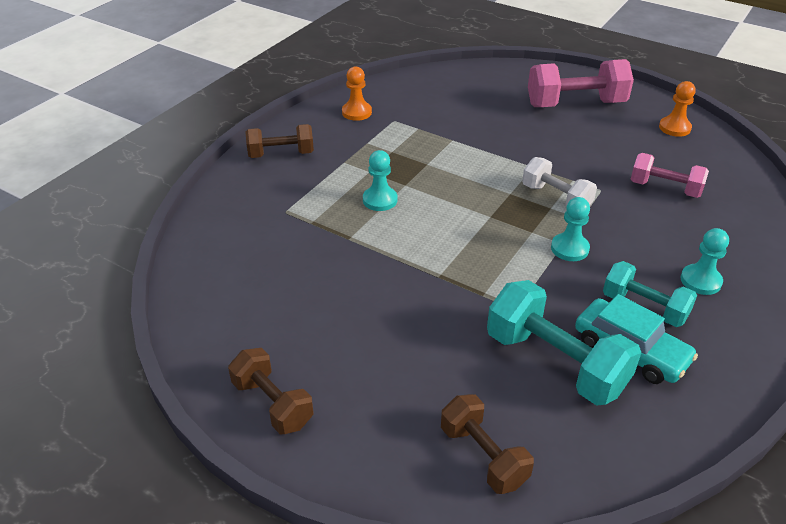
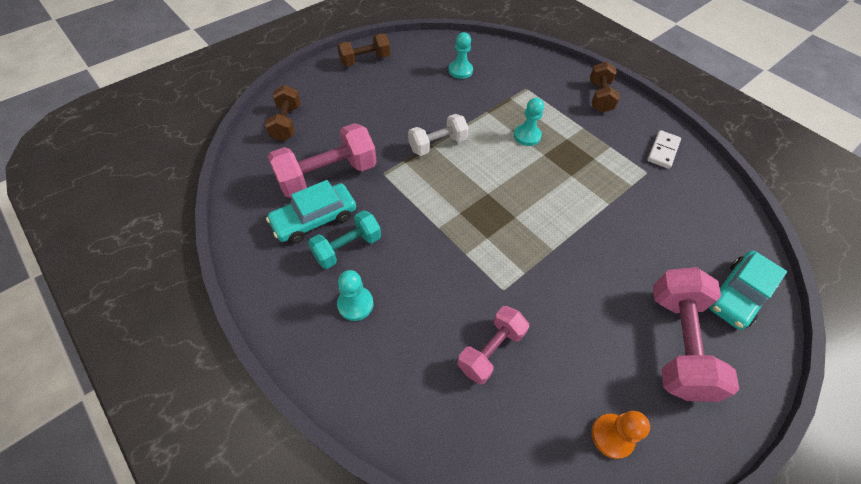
camera: 105 degrees right, 15 degrees up
(356, 112) = (663, 151): orange pawn -> white domino
(483, 456) = (287, 123): brown dumbbell -> brown dumbbell turned 75 degrees counterclockwise
(508, 79) = (737, 295): none -> turquoise car
(555, 363) = (327, 175): turquoise dumbbell -> pink dumbbell
(556, 198) = (500, 248): white dumbbell -> white dumbbell (437, 144)
(569, 248) = (430, 229): turquoise pawn -> turquoise pawn (460, 71)

